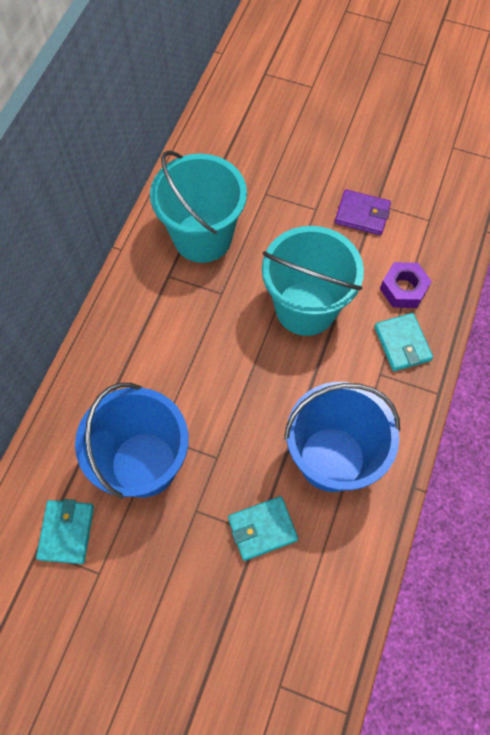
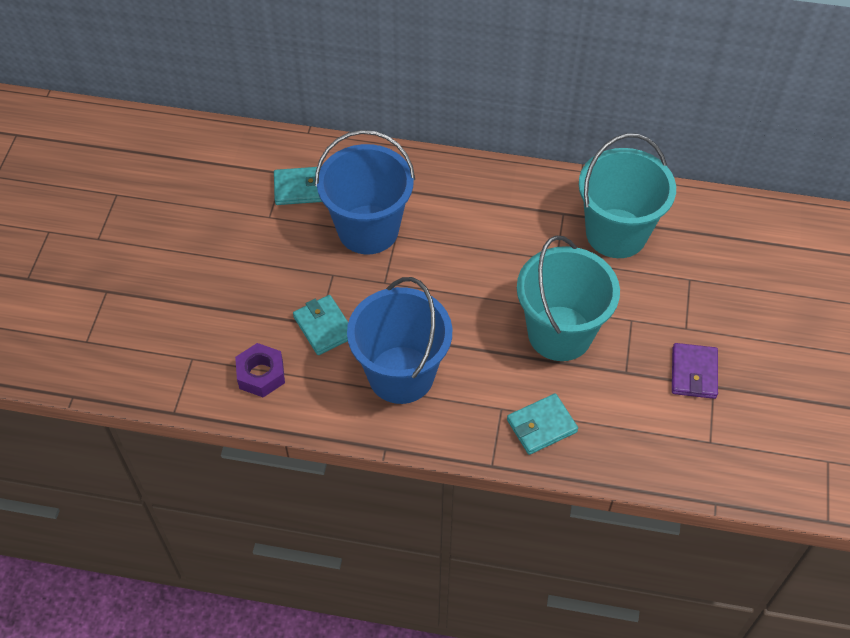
camera: 80 degrees right, 10 degrees down
(403, 289) = (609, 422): purple nut -> purple nut (261, 374)

